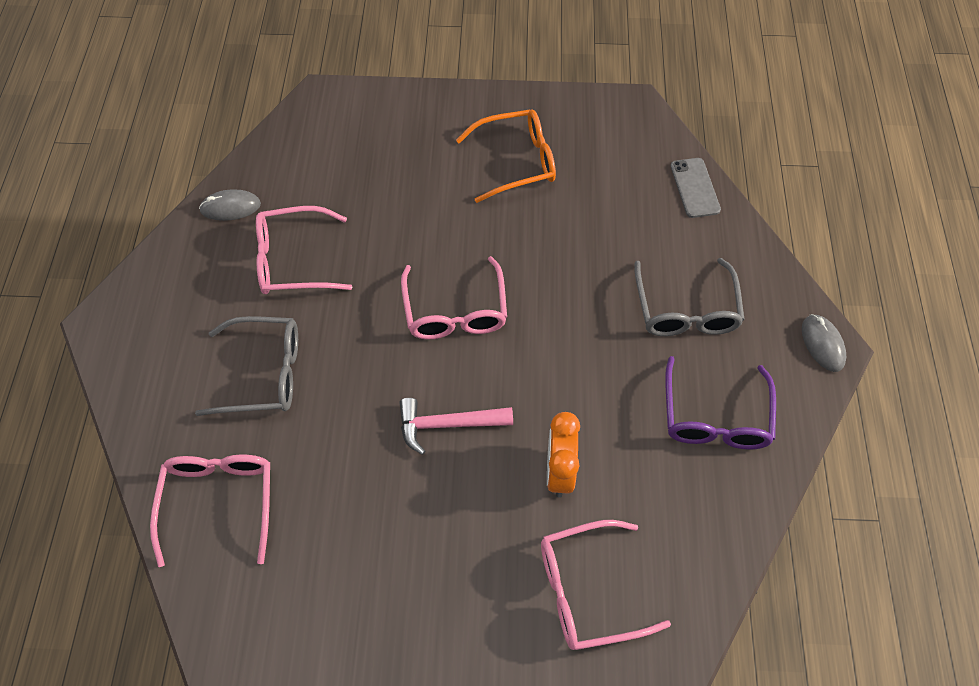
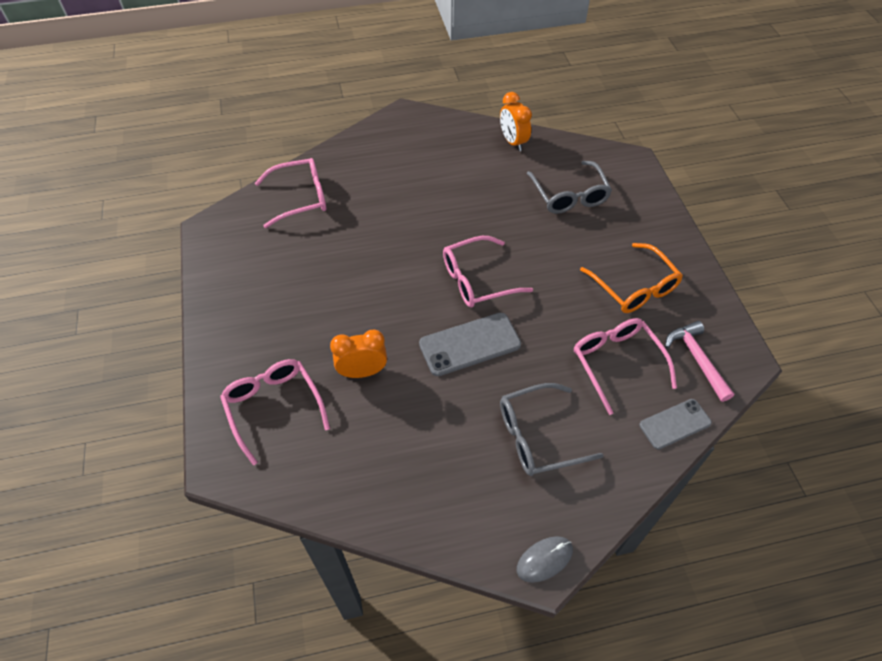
camera: 75 degrees right, 5 degrees down
(230, 207) = (513, 142): grey mouse -> orange clock
(263, 374) = (393, 192): grey glasses -> grey glasses (569, 195)
(294, 260) = (484, 184): pink glasses -> pink glasses (617, 363)
(448, 425) = (383, 297): pink hammer -> pink hammer (697, 359)
(550, 344) = (469, 344): none -> grey phone
(715, 416) = (440, 474): purple glasses -> none

